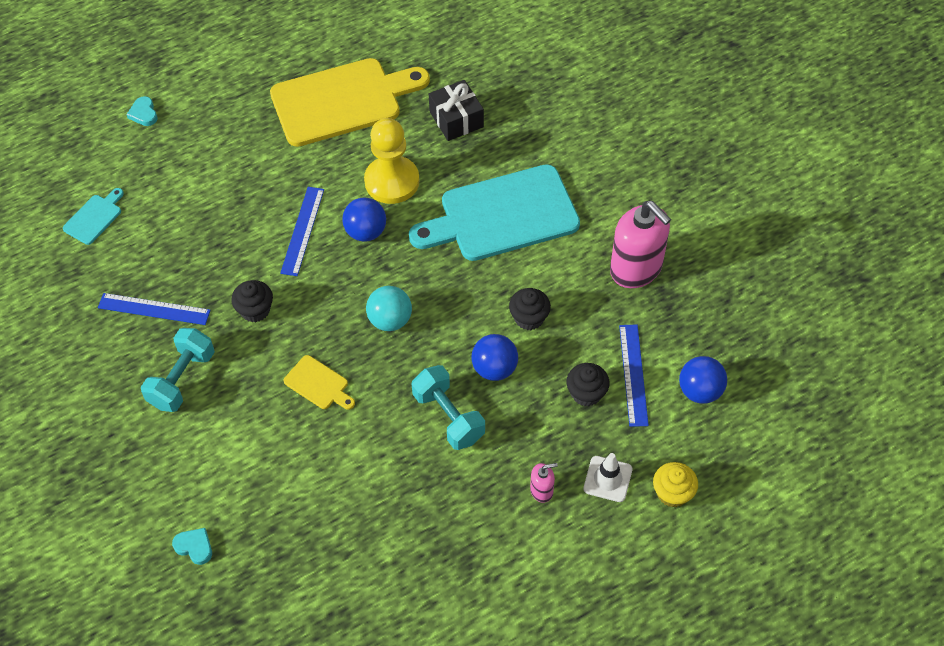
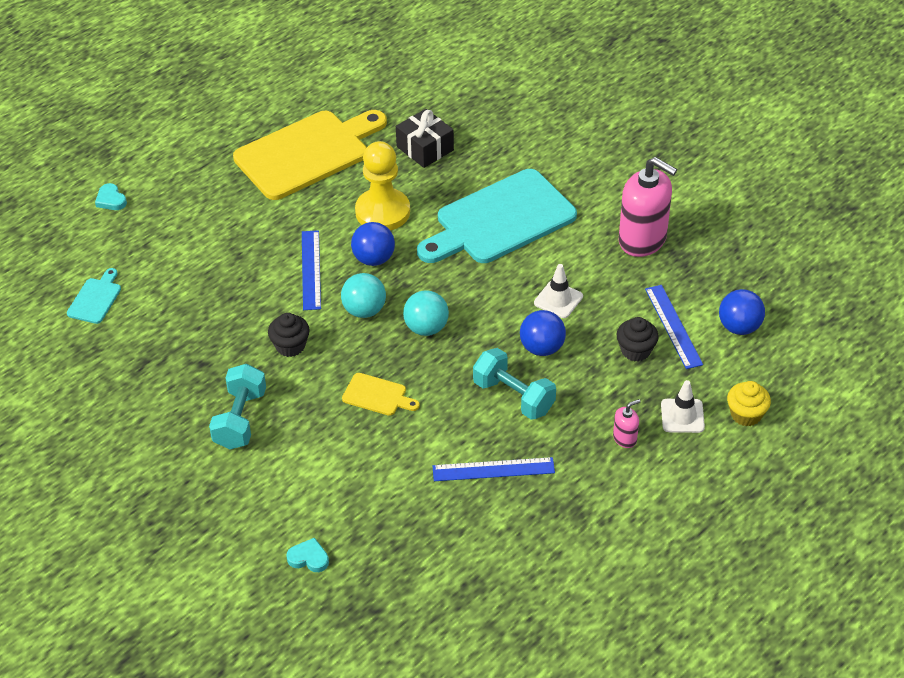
camera: 15 degrees left, 10 degrees down
(154, 309) = (188, 365): blue ruler -> blue ruler (493, 469)
(338, 287) = (364, 310): none -> turquoise ball
(529, 318) = (558, 300): black cupcake -> white traffic cone

